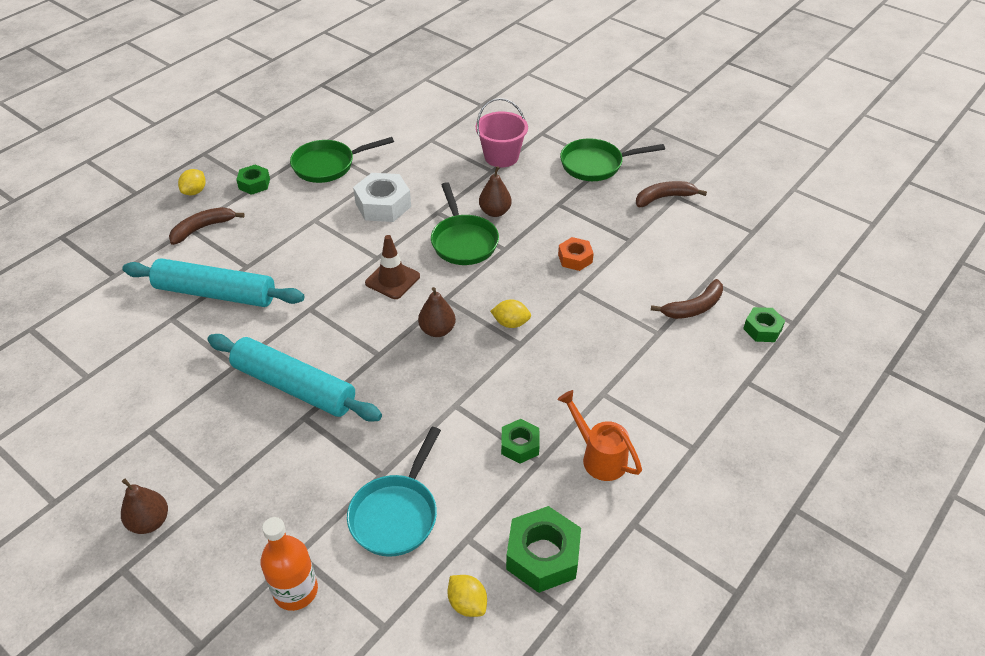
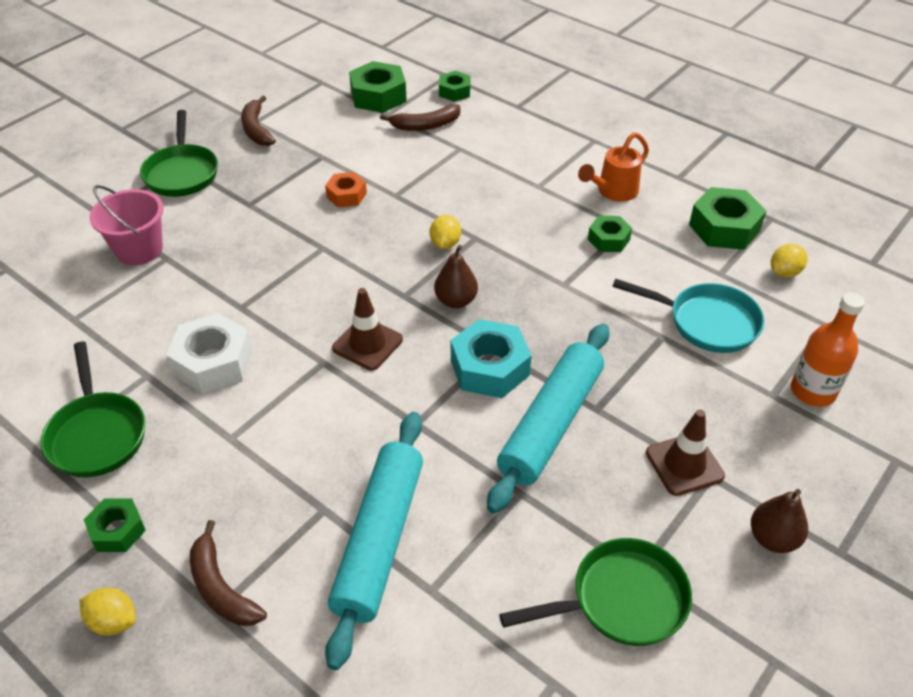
camera: 90 degrees left, 0 degrees up
(235, 471) = (684, 464): none -> brown traffic cone
(358, 350) = (489, 368): none -> turquoise nut
(463, 241) = (304, 282): green pan -> green pan (621, 600)
(495, 212) = (252, 255): brown pear -> none
(693, 307) = (425, 125): brown banana -> brown banana turned 105 degrees clockwise
(738, 272) = (378, 96): none -> green nut

